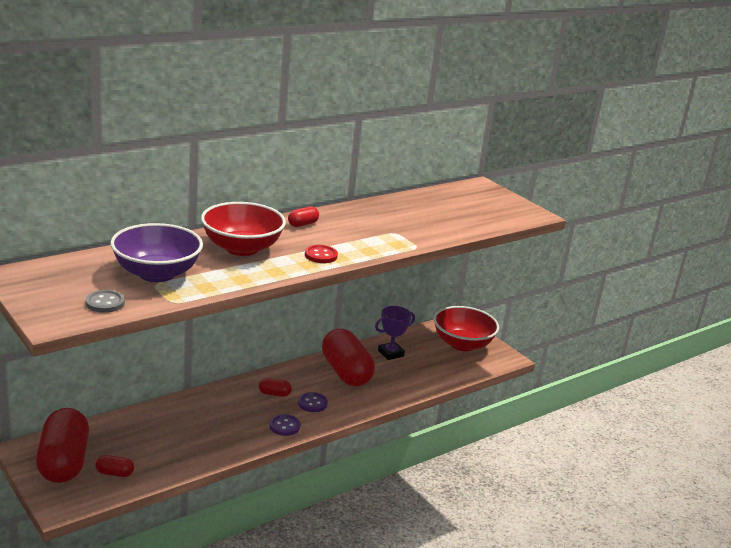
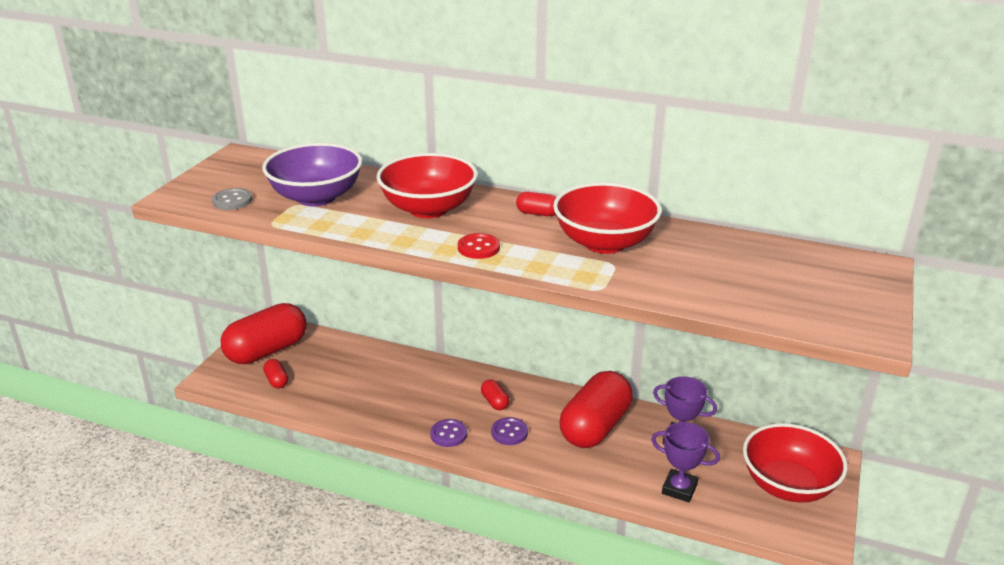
camera: 60 degrees right, 5 degrees up
(367, 224) = (604, 243): none -> red bowl
(429, 375) = (679, 489): none -> purple trophy

